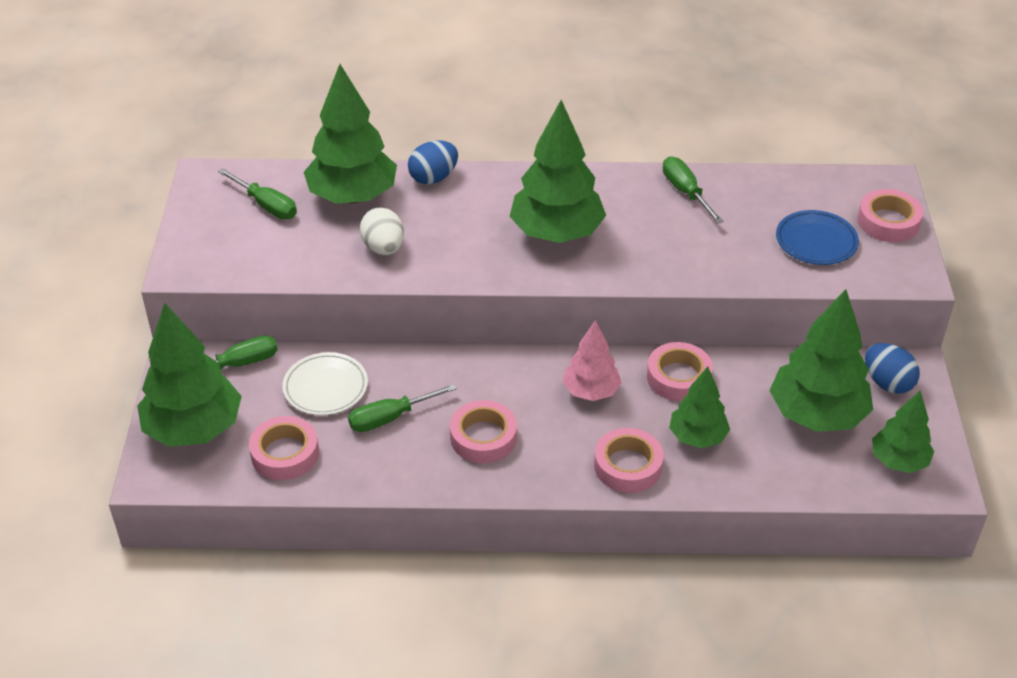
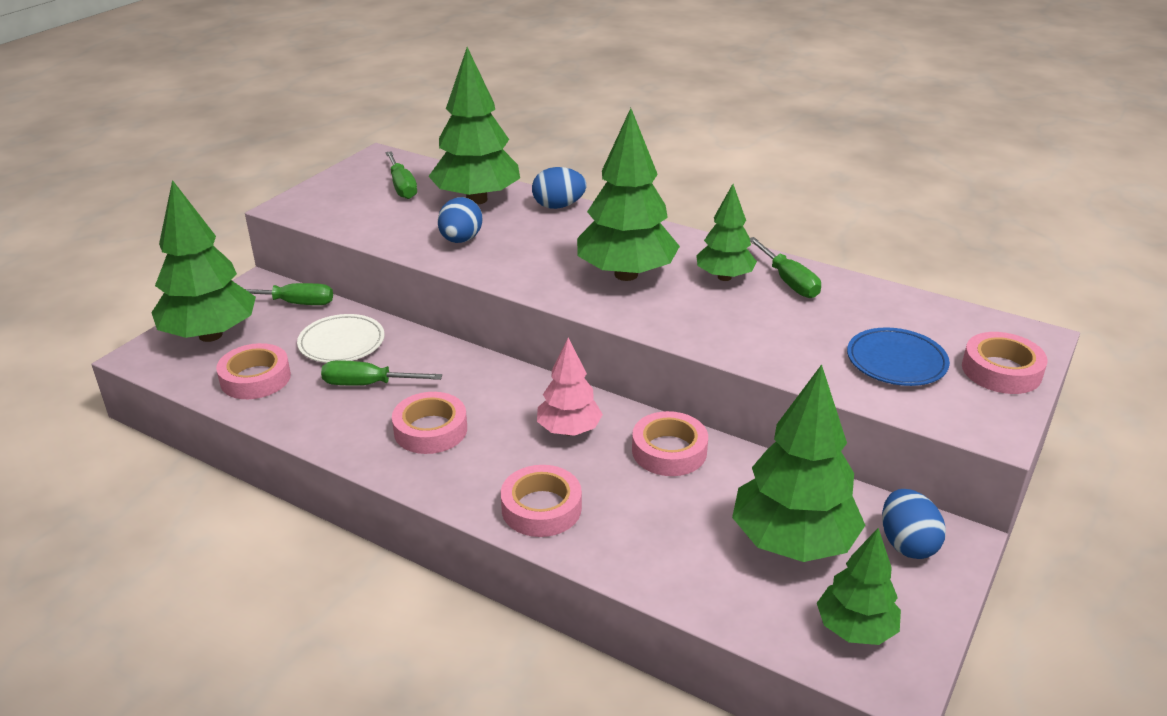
camera: 30 degrees right, 10 degrees down
(383, 248) = (461, 240): white egg -> blue egg
(686, 192) = (788, 281): green screwdriver -> green screwdriver turned 150 degrees clockwise
(697, 437) = (638, 511): green tree -> green tree (724, 277)

